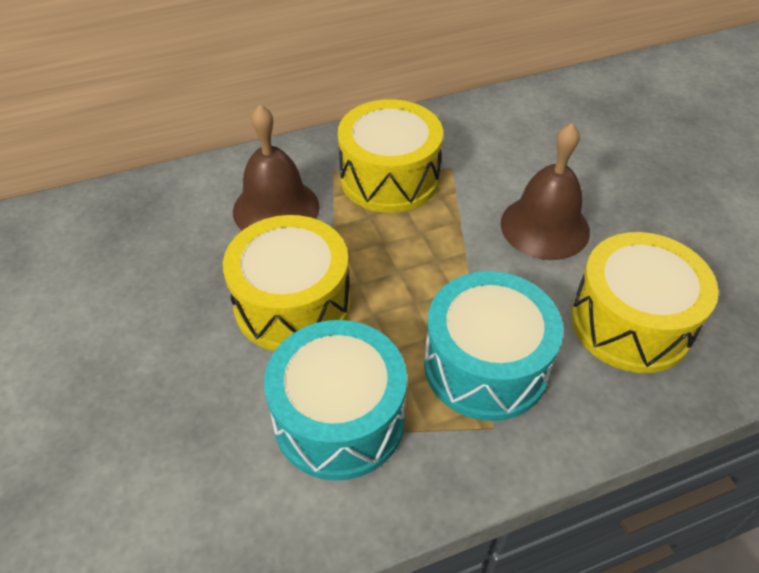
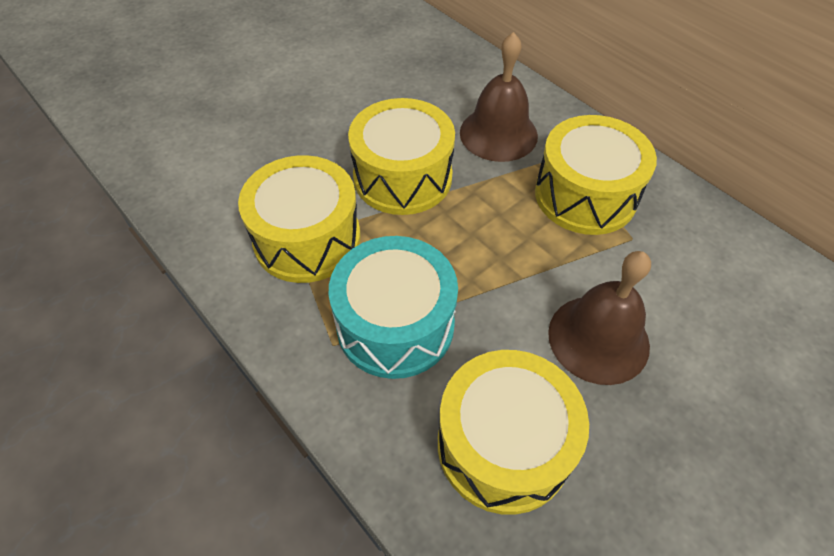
camera: 70 degrees right, 5 degrees up
(339, 418) = (307, 239): turquoise drum -> yellow drum

